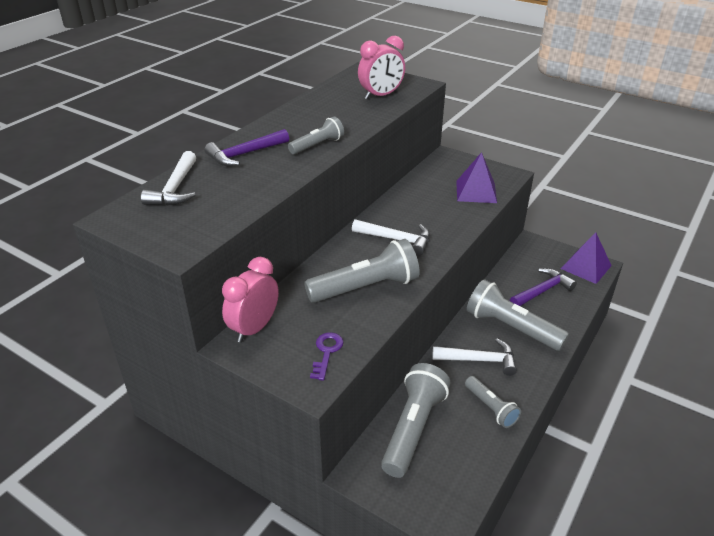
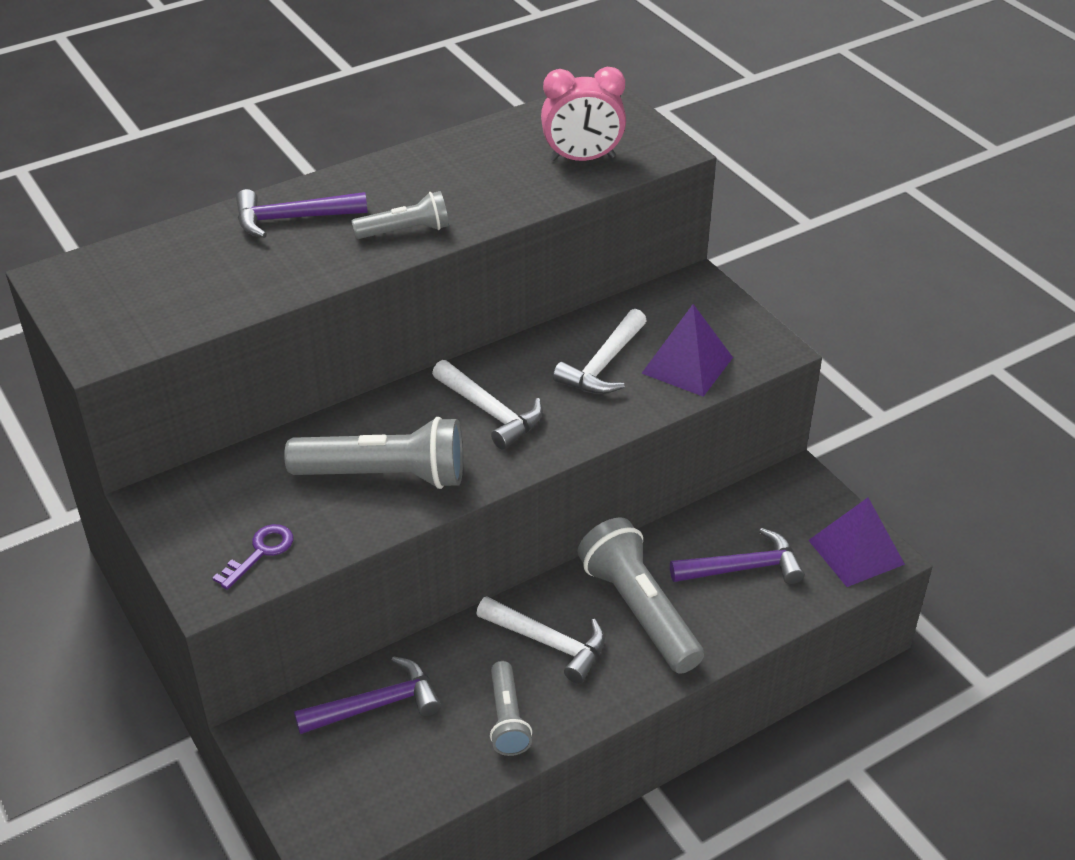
camera: 25 degrees right, 5 degrees up
(175, 188) = (161, 252): white hammer -> white hammer (603, 364)
(254, 328) = (195, 485): pink clock -> none
(413, 428) = (376, 705): grey flashlight -> purple hammer

